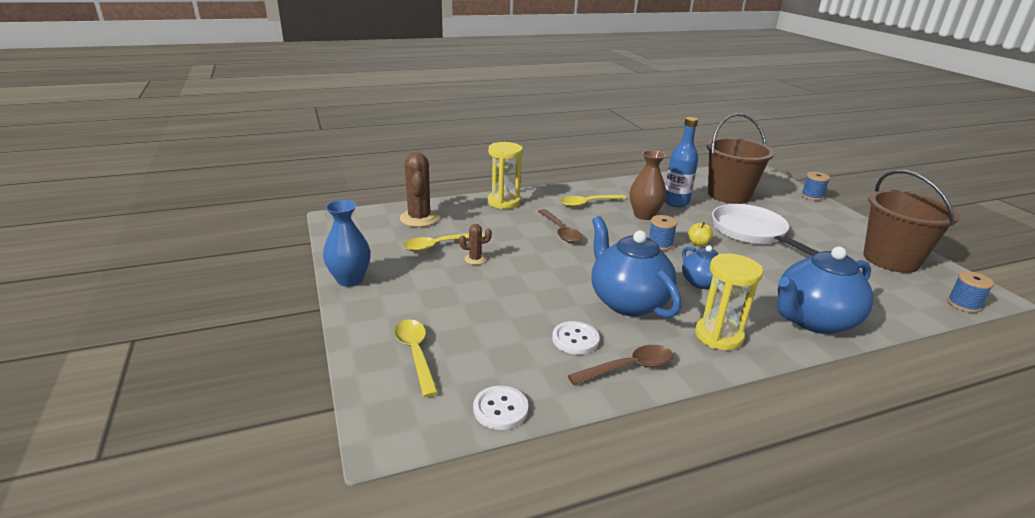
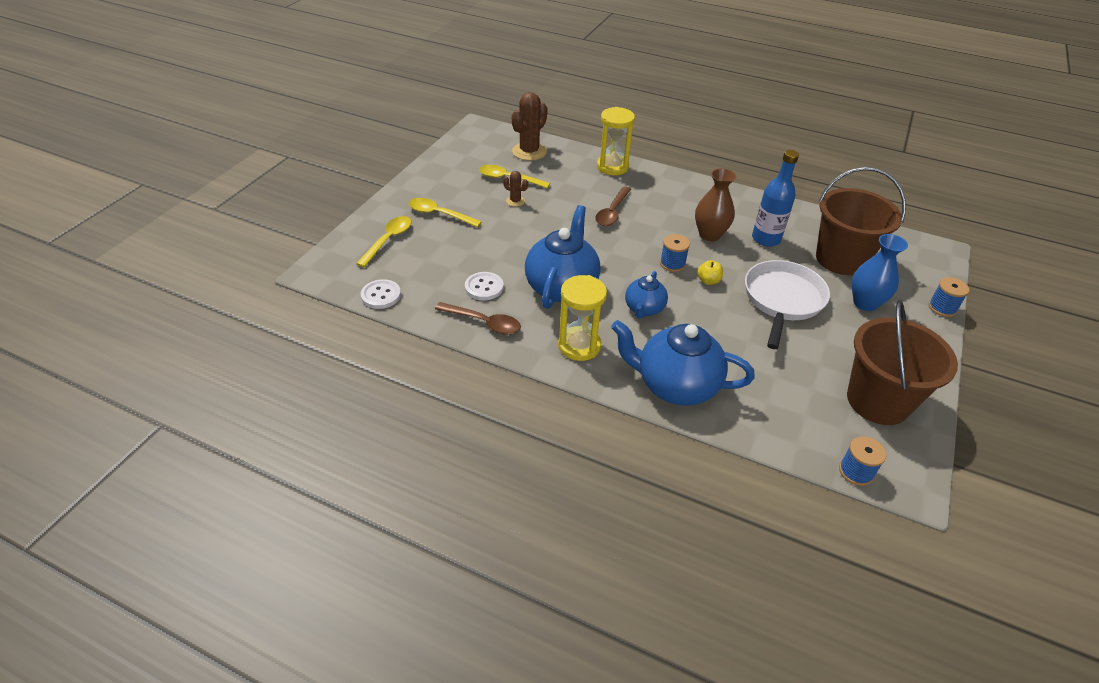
camera: 45 degrees right, 15 degrees up
(350, 280) = (423, 175): blue vase -> blue vase (865, 303)
(588, 203) = (680, 201): yellow spoon -> yellow spoon (439, 214)

